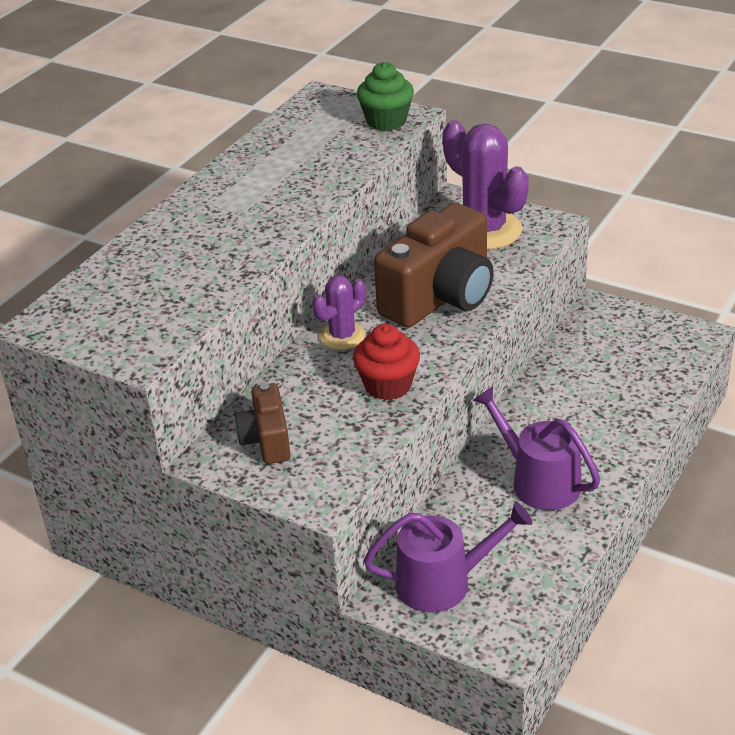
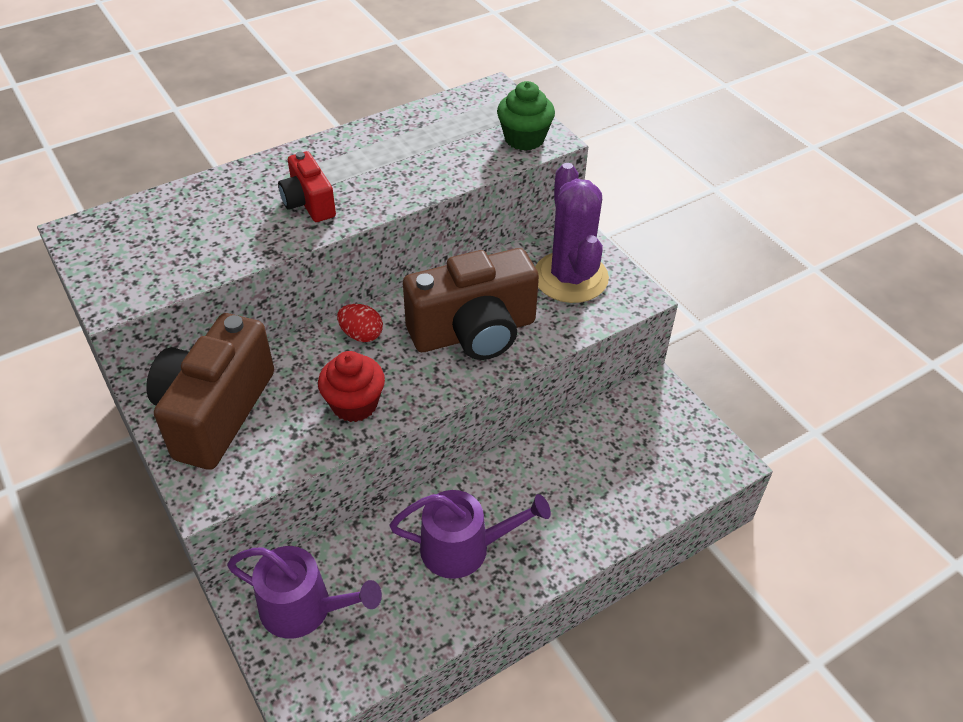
camera: 25 degrees right, 10 degrees up
(244, 228) = (309, 203): none -> red camera
(266, 440) = (216, 412): brown camera -> brown camera, size x1.90
(342, 336) = (361, 335): purple cactus -> red egg
(539, 481) = (463, 548): purple watering can -> purple watering can turned 105 degrees clockwise

